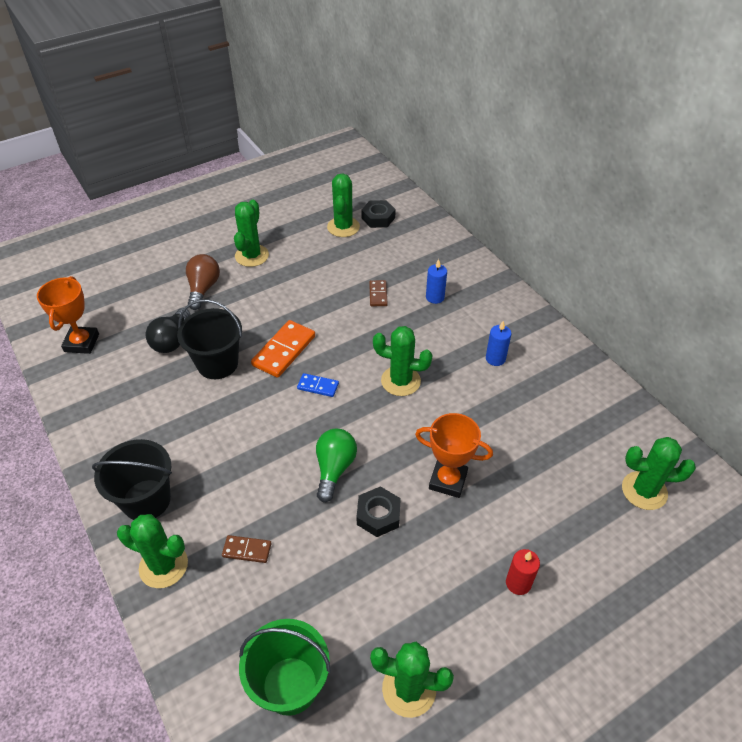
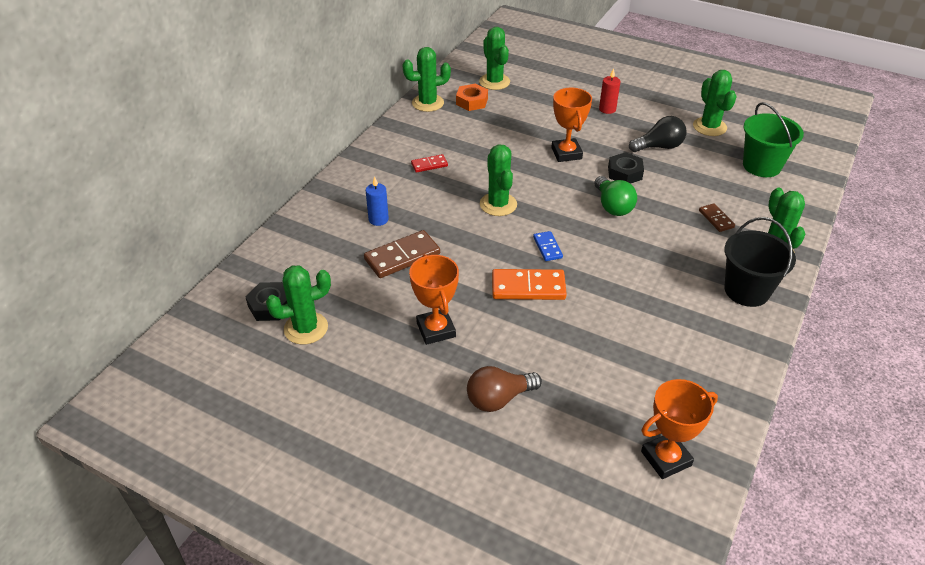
camera: 120 degrees left, 5 degrees down
(172, 340) = (591, 378): black light bulb -> black light bulb (659, 147)
(217, 363) = (585, 325): black bucket -> none
(252, 256) = (412, 385): green cactus -> green cactus (428, 103)
(288, 283) = (436, 330): none -> orange trophy
(334, 469) = (612, 206): green light bulb -> green light bulb turned 90 degrees counterclockwise
(378, 294) = (402, 256): brown domino -> brown domino, size x1.81
(495, 358) = (429, 165): blue candle -> red domino
(604, 445) = (472, 101): none -> orange nut

